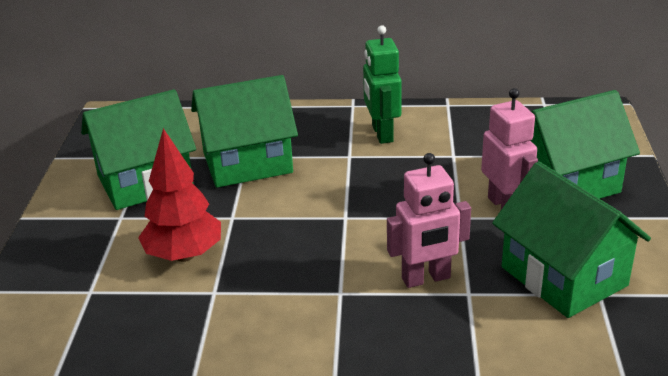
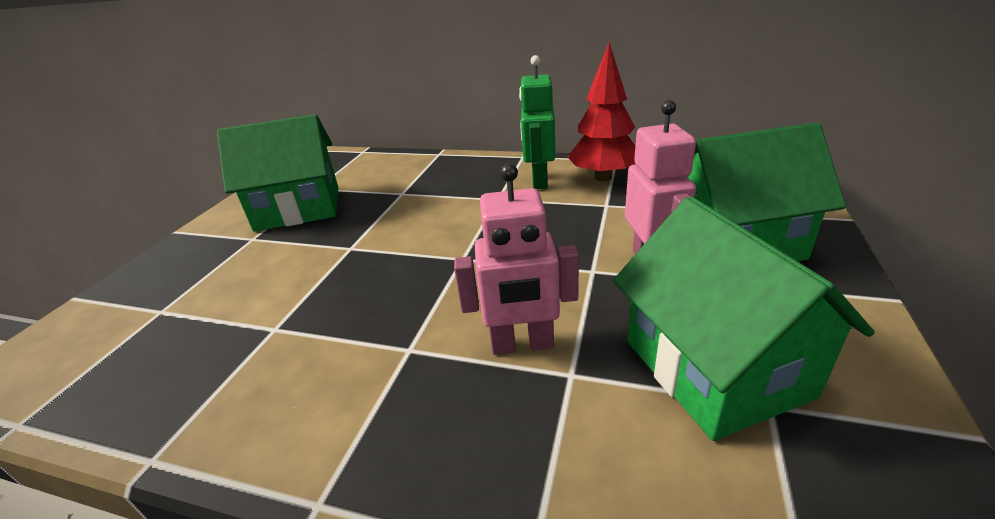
camera: 15 degrees right, 0 degrees up
(184, 255) = (277, 282): red tree -> red tree (603, 177)
(247, 162) = (398, 198): green house -> none

